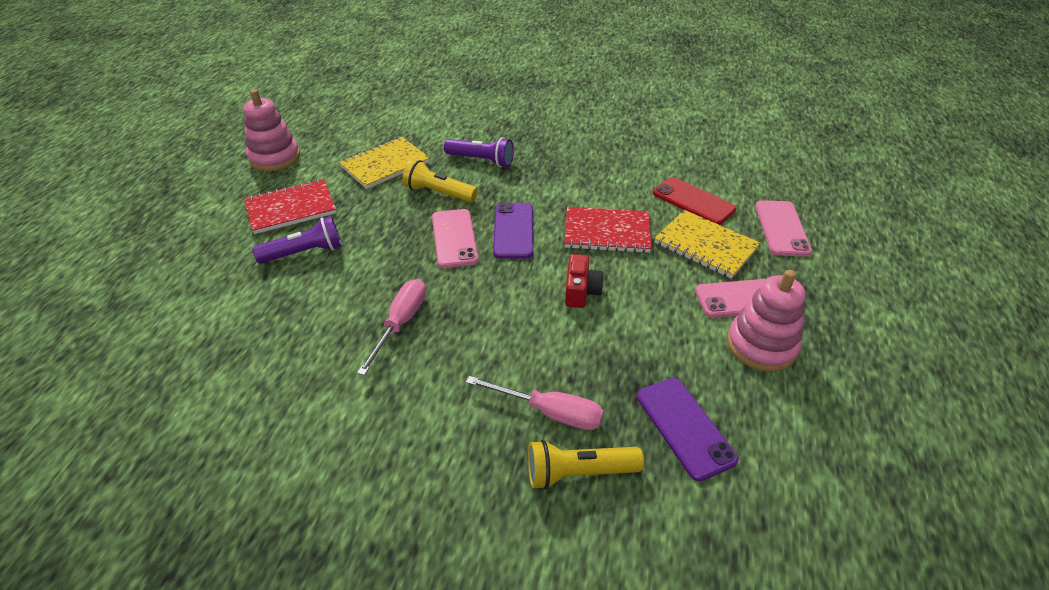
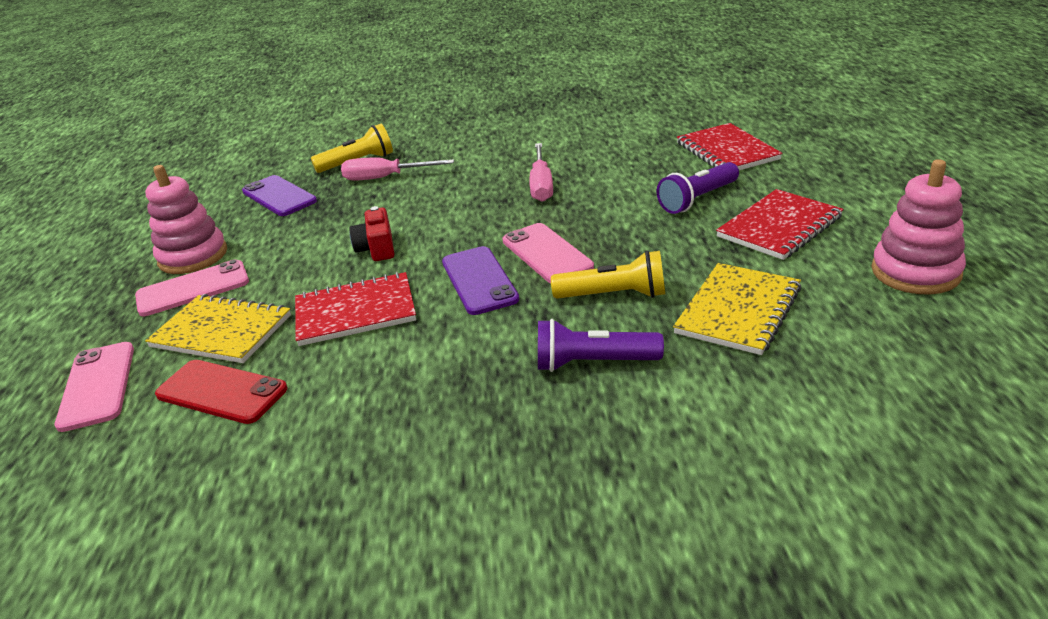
camera: 165 degrees right, 10 degrees down
(207, 304) = (727, 151): none -> red notebook

